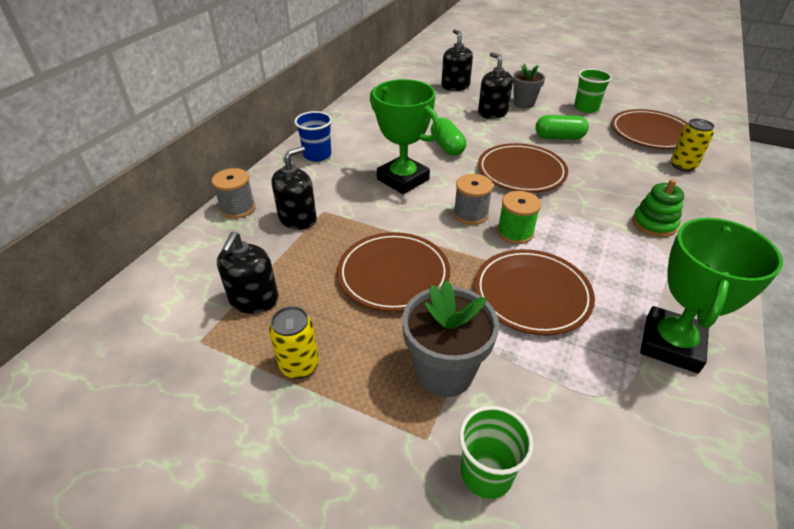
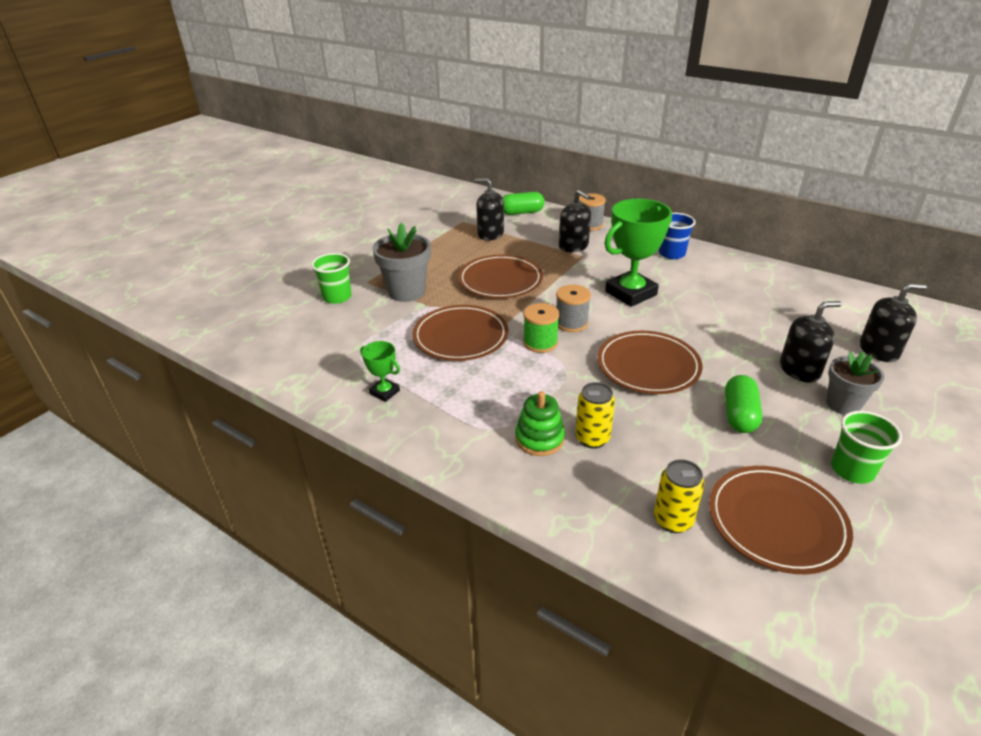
camera: 100 degrees right, 5 degrees down
(299, 365) = (433, 248): yellow can -> yellow can (592, 438)
(447, 146) = (699, 324): green capsule -> green capsule (521, 212)
(671, 344) = (384, 392): green trophy -> green trophy, size x0.49

